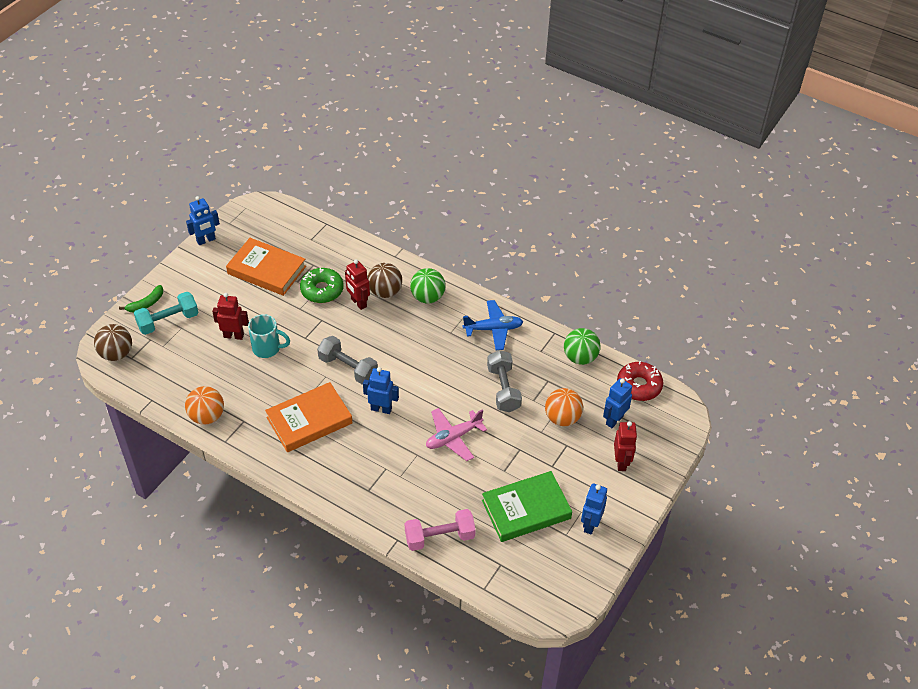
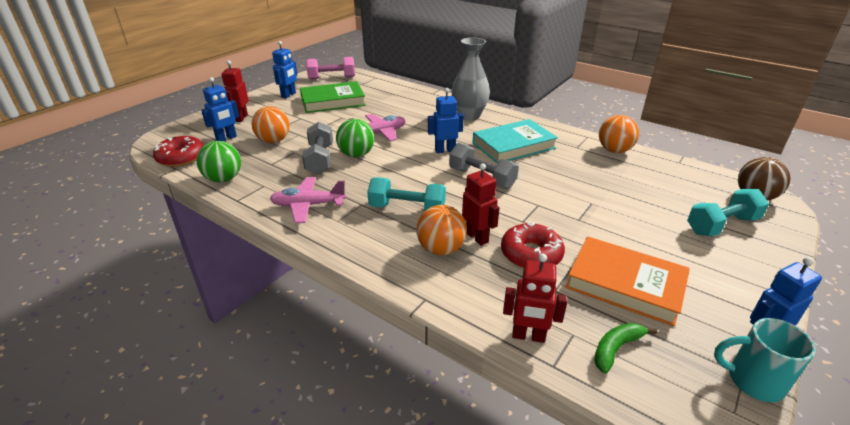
camera: 175 degrees left, 15 degrees down
(146, 303) = (771, 246): green banana -> green banana (616, 349)
(233, 335) = (626, 209): red robot -> red robot (528, 336)
(267, 348) = (579, 196): turquoise mug -> turquoise mug (753, 381)
(309, 420) = (513, 145): orange book -> turquoise book
(322, 290) = (531, 254): green donut -> red donut
(351, 479) = (469, 116): none -> grey vase
(381, 409) = (445, 150): blue robot -> blue robot turned 150 degrees clockwise
(385, 292) = (441, 249): brown ball -> orange ball
(412, 328) = (407, 209): none -> turquoise dumbbell
(427, 297) = (382, 241): green ball -> green ball (356, 155)
(439, 537) = (401, 93): pink dumbbell -> pink dumbbell (332, 78)
(493, 329) = (308, 205): blue plane -> pink plane

